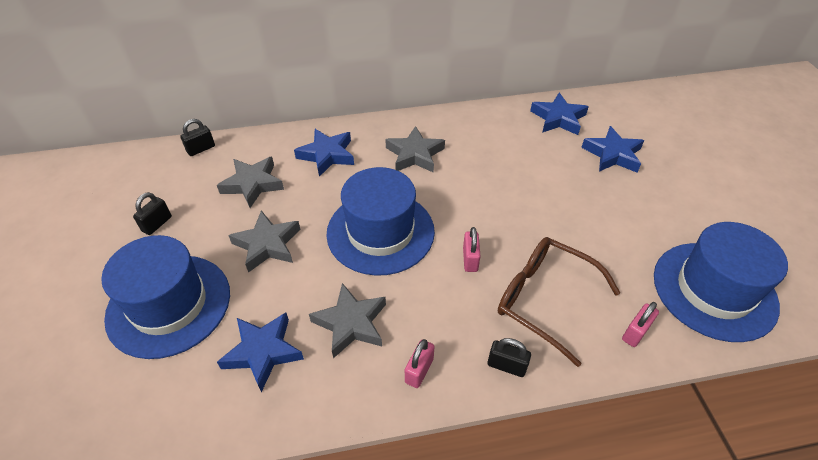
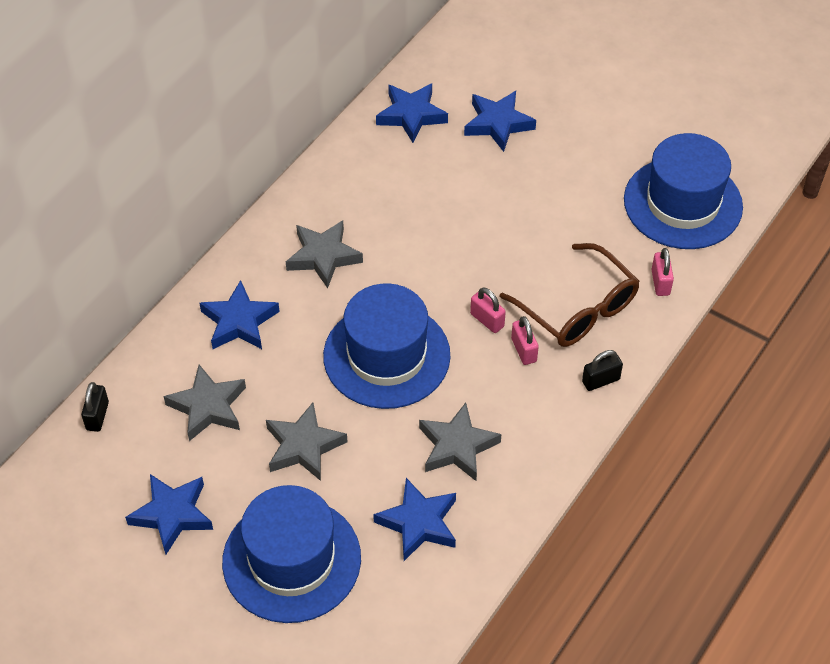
camera: 45 degrees left, 5 degrees up
(157, 224) = (172, 514): black padlock -> blue star
(419, 370) = (546, 436): pink padlock -> pink padlock (524, 350)
(545, 300) = (577, 308): brown glasses -> brown glasses turned 120 degrees counterclockwise

